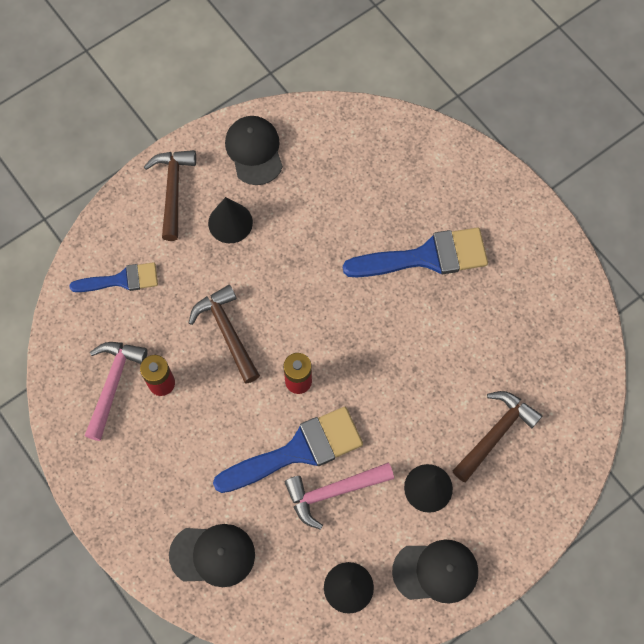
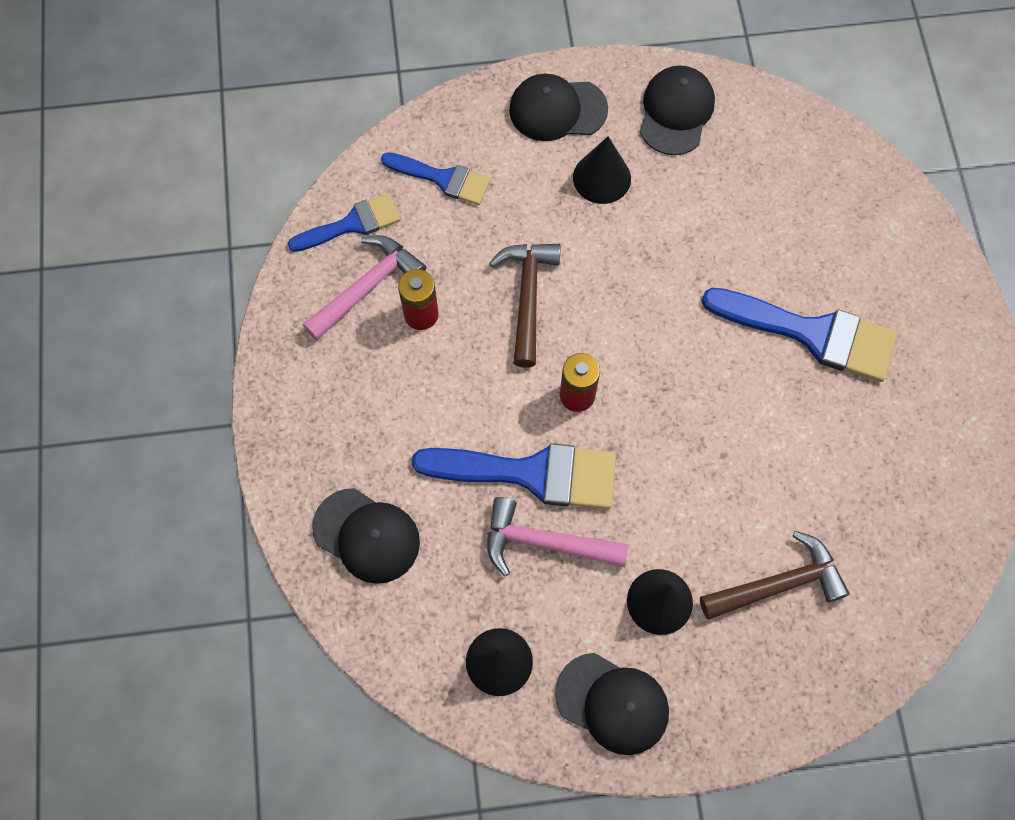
camera: 30 degrees right, 0 degrees up
(76, 345) = (352, 224): none -> blue brush
(173, 190) = (557, 109): brown hammer -> black cap

